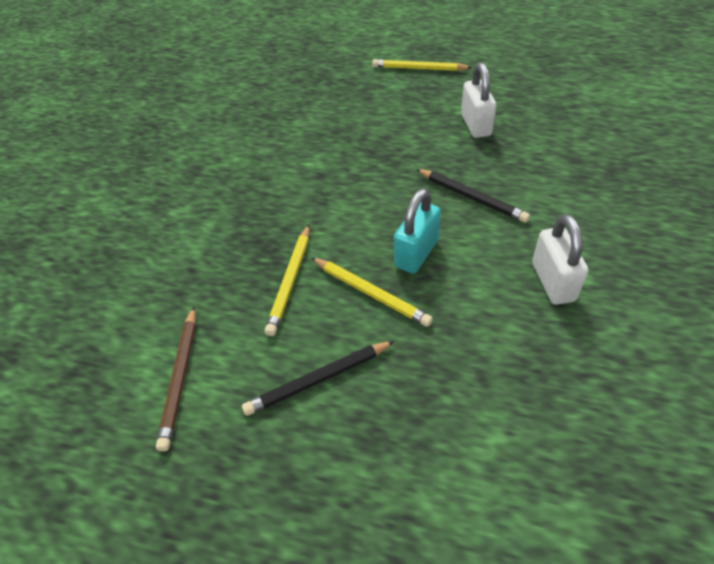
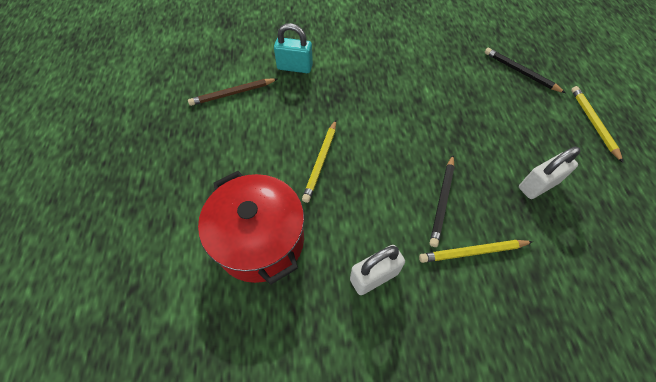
camera: 65 degrees right, 10 degrees up
(290, 281) = (315, 117): yellow pencil -> yellow pencil (472, 252)
(318, 379) = (248, 154): black pencil -> black pencil (520, 72)
(416, 253) = (366, 179): turquoise padlock -> turquoise padlock (295, 67)
(473, 392) = (260, 240): none -> red pot

